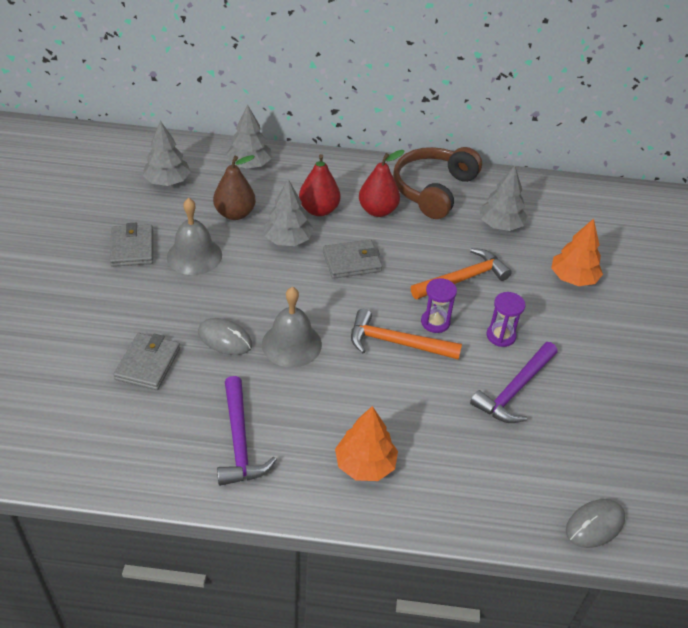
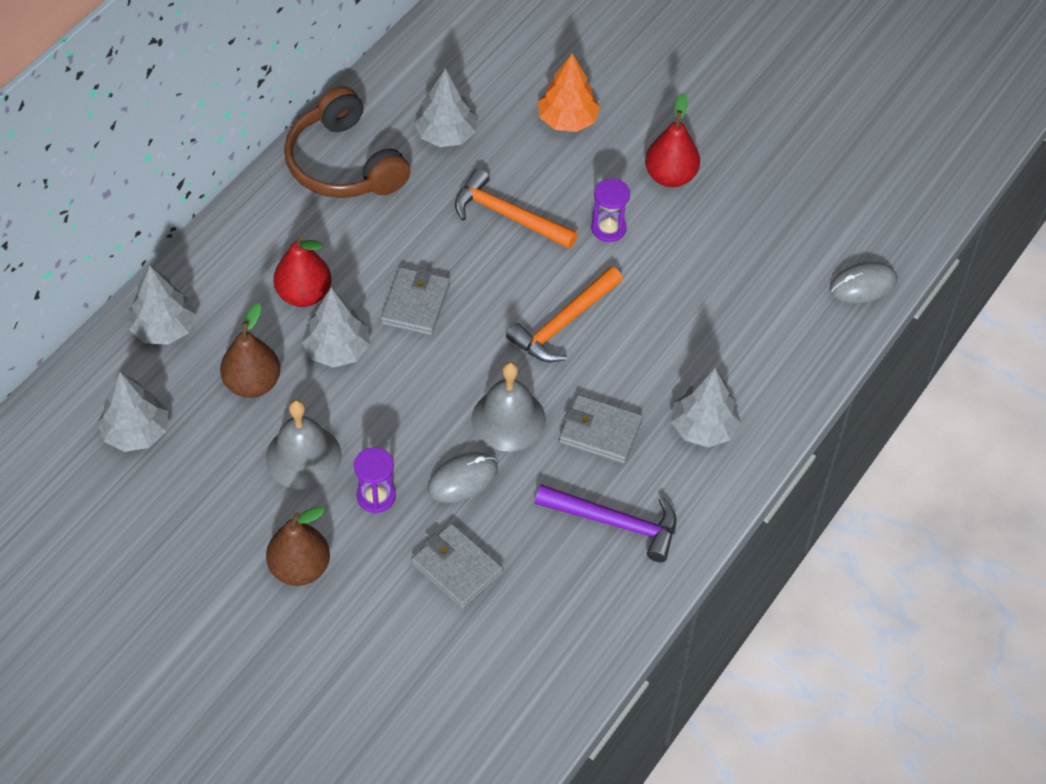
camera: 60 degrees left, 10 degrees up
(106, 286) = (300, 568): none -> brown pear
(132, 248) = (246, 517): grey wallet -> grey wallet (600, 432)
(365, 464) = (703, 427): orange tree -> grey tree
(378, 211) = (345, 237): red pear -> red pear (670, 176)
(435, 322) = (555, 274): purple hourglass -> purple hourglass (376, 496)
(463, 279) = (508, 215): orange hammer -> orange hammer turned 60 degrees counterclockwise
(515, 390) = (684, 257): purple hammer -> none
(595, 525) = (863, 285): grey mouse -> grey mouse turned 75 degrees clockwise

